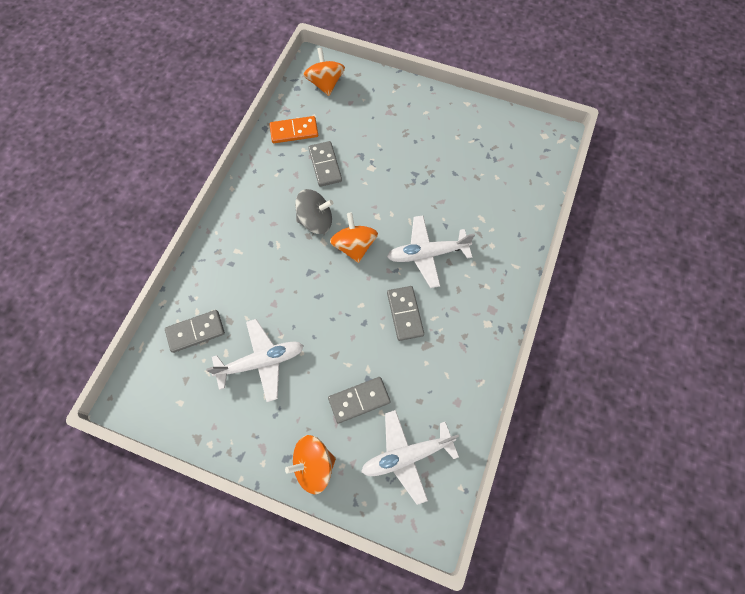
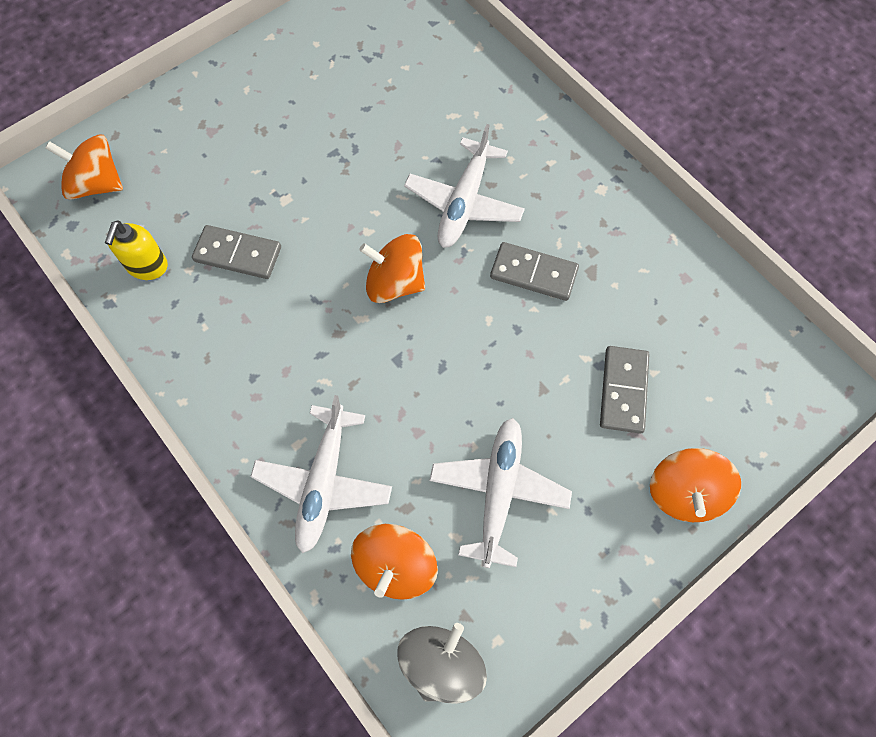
camera: 60 degrees left, 0 degrees up
(195, 332) = (395, 566): grey domino -> orange spinning top
(294, 131) = (147, 266): orange domino -> yellow soap dispenser
(315, 221) = (321, 311): grey spinning top -> grey spinning top (441, 664)
(406, 456) = (726, 372): white plane -> white plane (323, 482)

